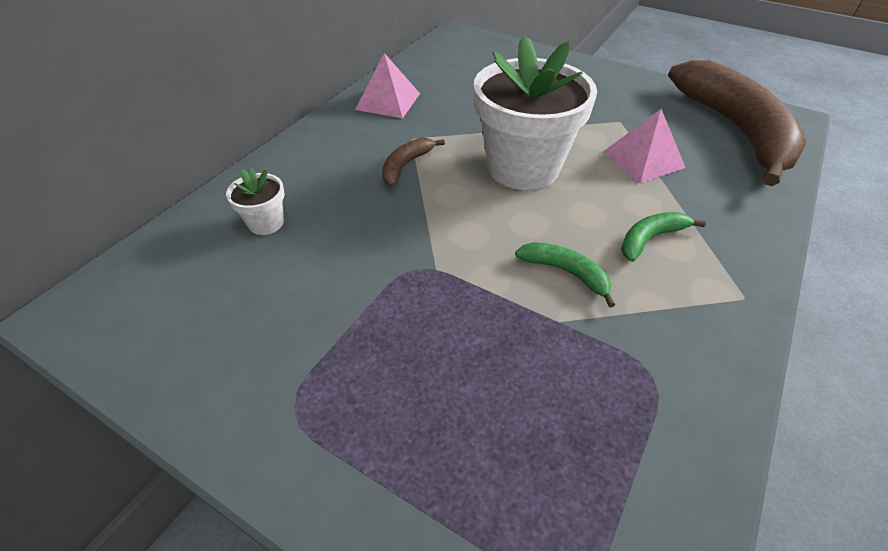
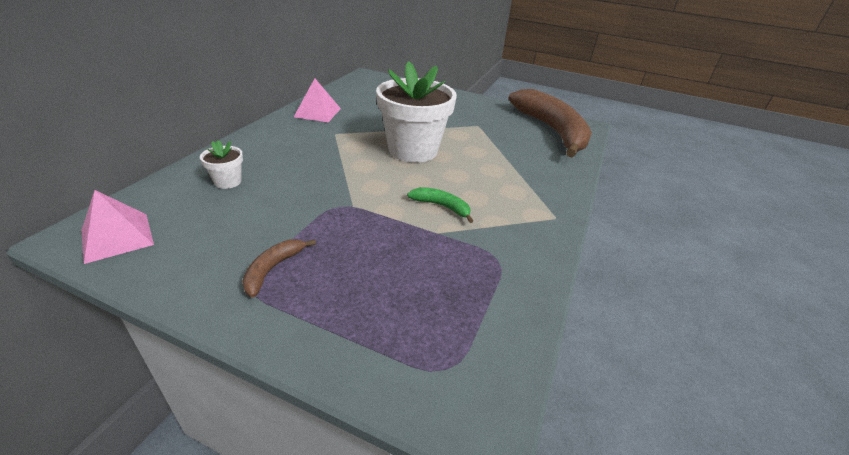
camera: 10 degrees left, 10 degrees down
(405, 166) = (330, 149): brown banana -> brown banana (272, 269)
(643, 159) = (493, 146): pink pyramid -> pink pyramid (117, 237)
(650, 239) = (497, 188): green banana -> none

